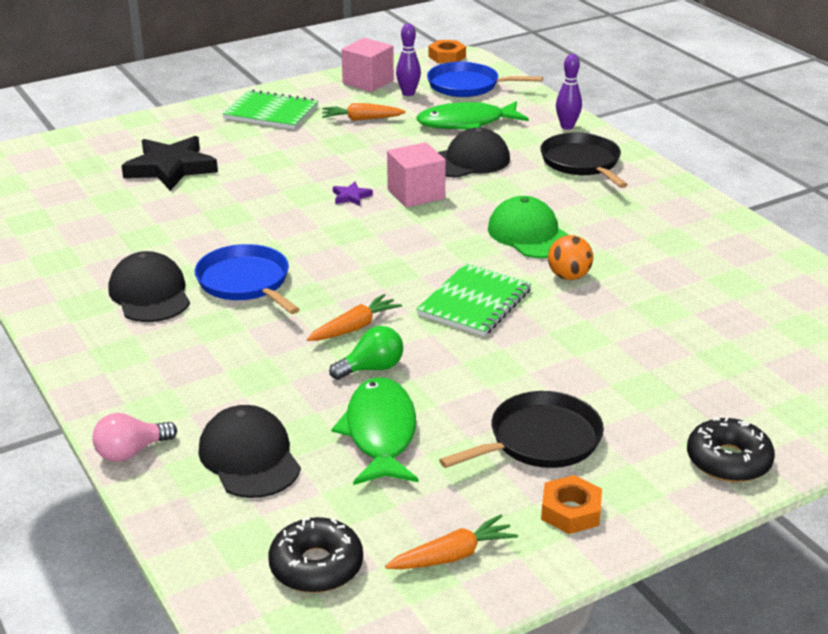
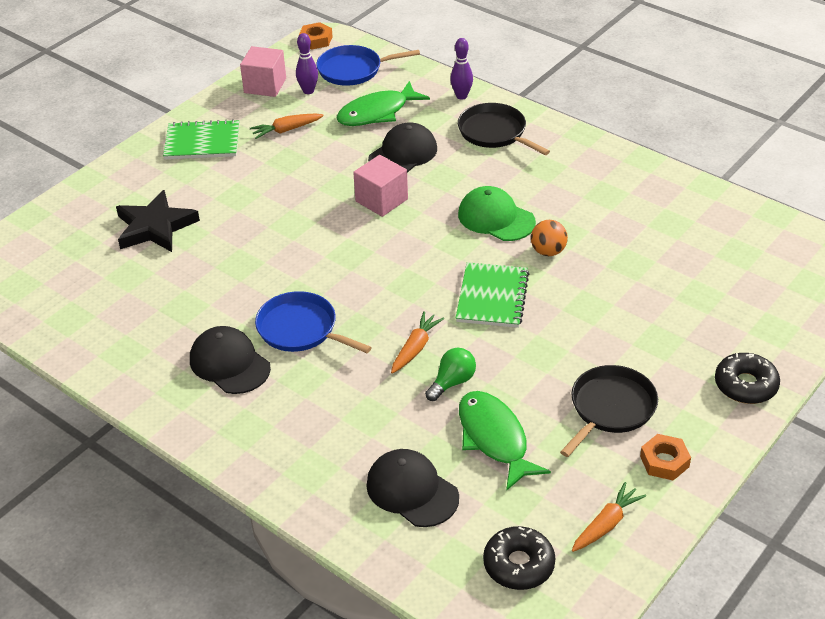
camera: 20 degrees left, 10 degrees up
(131, 452) = (319, 515): pink light bulb -> none
(351, 196) = (330, 217): purple star -> none

